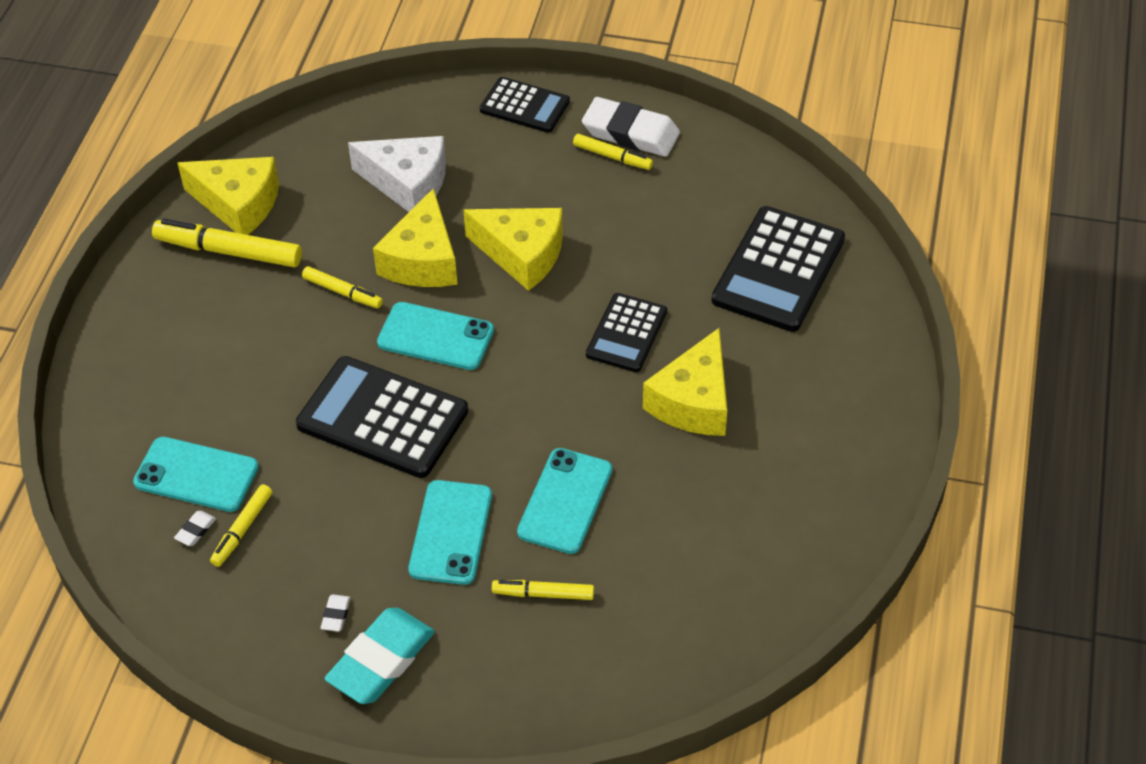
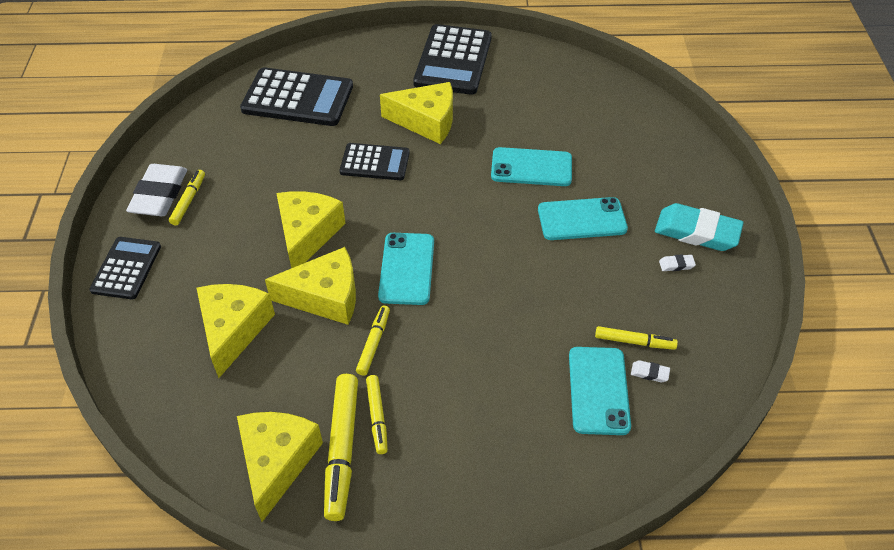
camera: 105 degrees left, 0 degrees up
(382, 418) = (497, 282): black calculator -> black calculator (453, 60)
(407, 183) = (233, 330): white cheese -> yellow cheese
(543, 594) = (607, 164): yellow marker -> yellow marker (377, 417)

